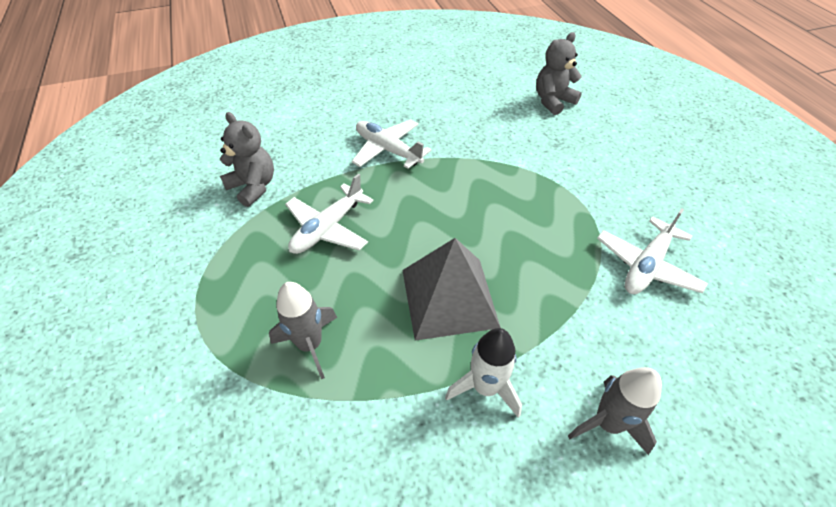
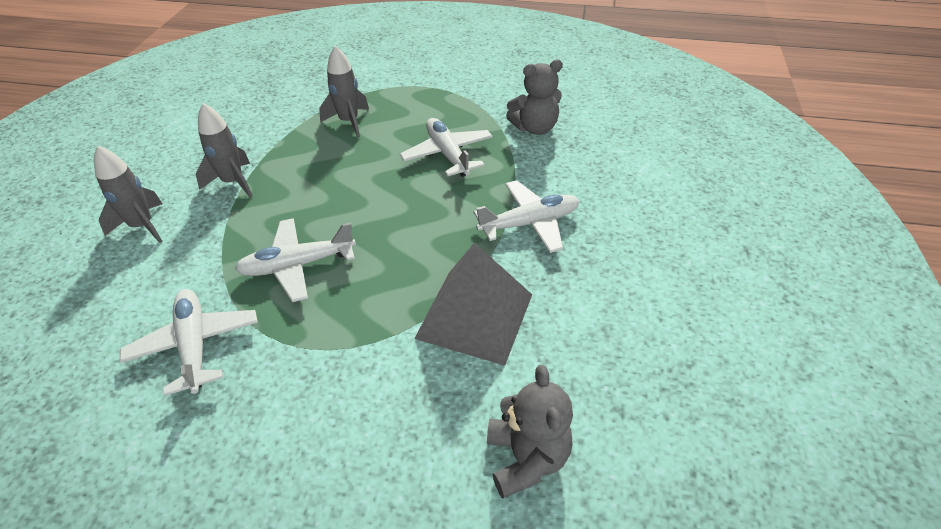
camera: 120 degrees right, 5 degrees down
(449, 297) = (314, 194): grey pyramid -> grey pyramid (475, 316)
(485, 387) = (233, 182): white rocket -> grey rocket
(533, 254) = (298, 265): none -> white plane

